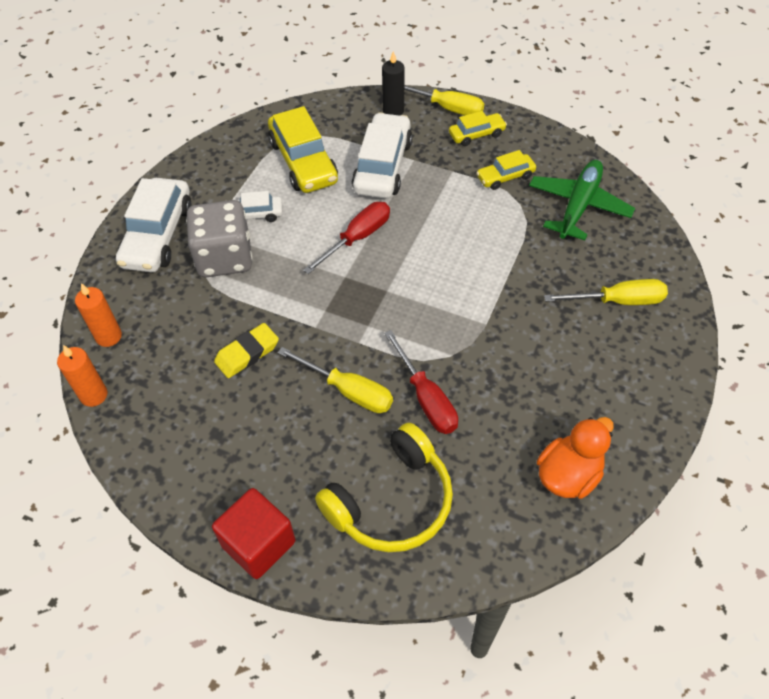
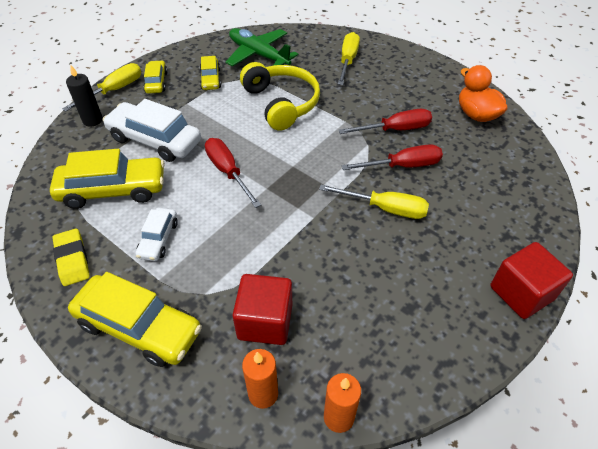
camera: 75 degrees left, 5 degrees down
(158, 235) = (139, 327): white car -> yellow car
(179, 319) = (265, 321): none -> red cube
(224, 258) = (202, 271): grey dice -> none
(247, 353) = (326, 270): yellow eraser -> yellow eraser (72, 259)
(348, 390) = (385, 208): yellow screwdriver -> yellow screwdriver turned 60 degrees clockwise
(392, 502) = (489, 203): yellow headphones -> yellow headphones (282, 103)
(492, 380) = (395, 129): none -> red screwdriver

